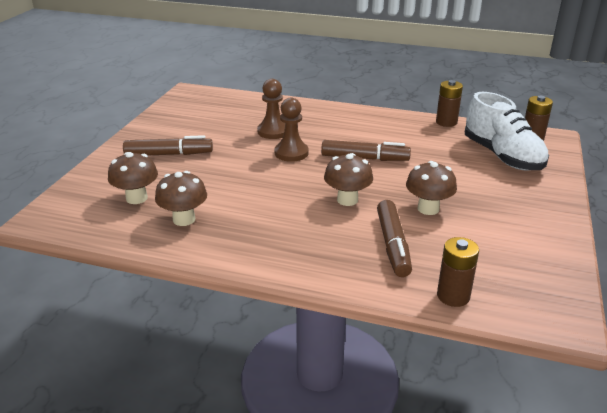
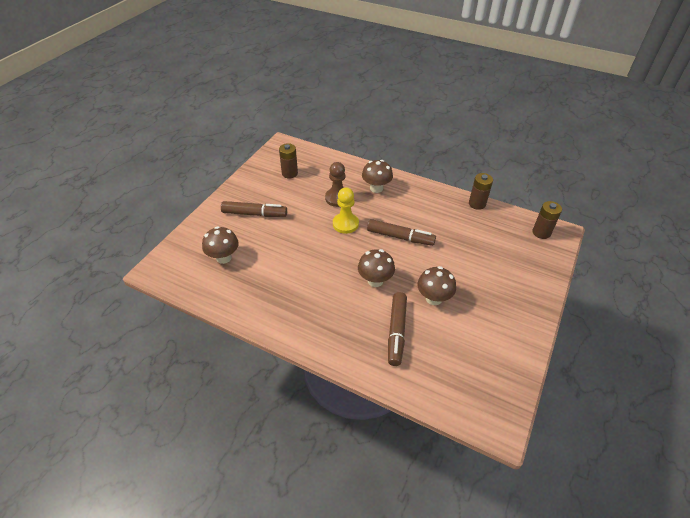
camera: 10 degrees right, 15 degrees up
(184, 219) = (253, 284): brown mushroom -> brown mushroom (376, 188)
(291, 153) = (345, 224): brown pawn -> yellow pawn
(453, 296) = (426, 389): brown battery -> brown battery (289, 173)
(502, 156) = (510, 249): white shoe -> none

